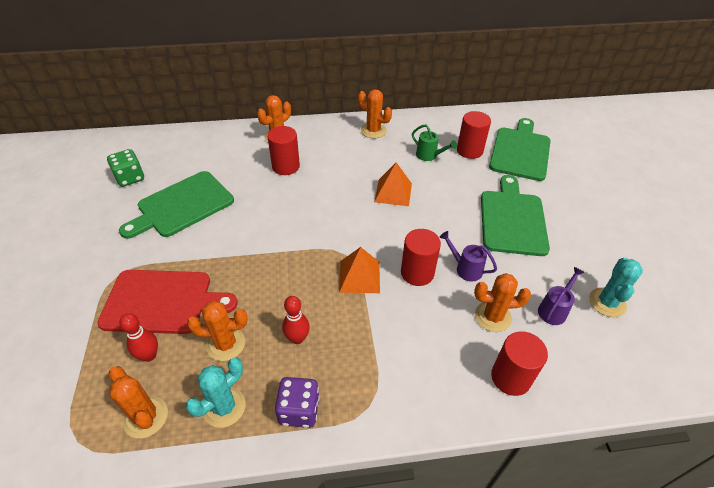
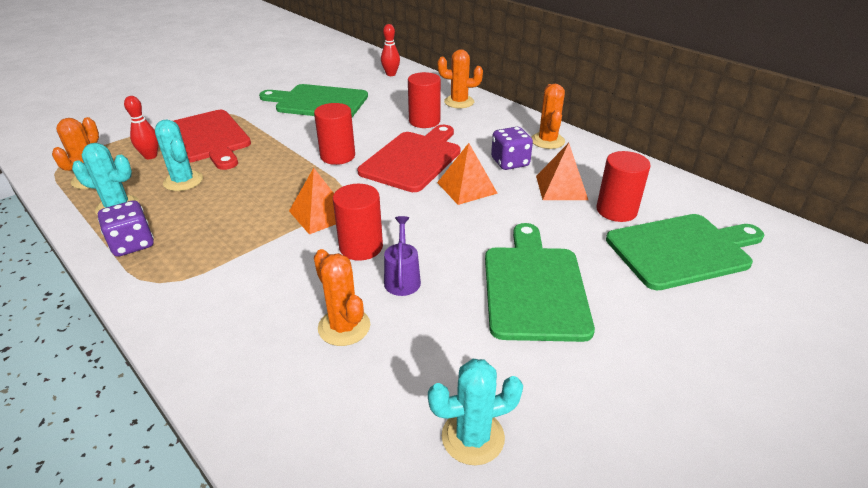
camera: 55 degrees right, 10 degrees down
(130, 178) = (325, 73): green dice -> none
(226, 344) = (183, 181): orange cactus -> turquoise cactus
(297, 338) = (214, 211): red bowling pin -> red bowling pin (391, 74)
(333, 198) = (413, 159): none -> red cutting board
(382, 159) = (510, 162): none -> purple dice
(429, 156) = (561, 187): green watering can -> orange pyramid
(510, 377) = (258, 374): red cylinder -> red cylinder (338, 156)
(512, 219) = (534, 287): green cutting board -> green cutting board turned 60 degrees counterclockwise
(554, 310) = (405, 380): purple watering can -> none

